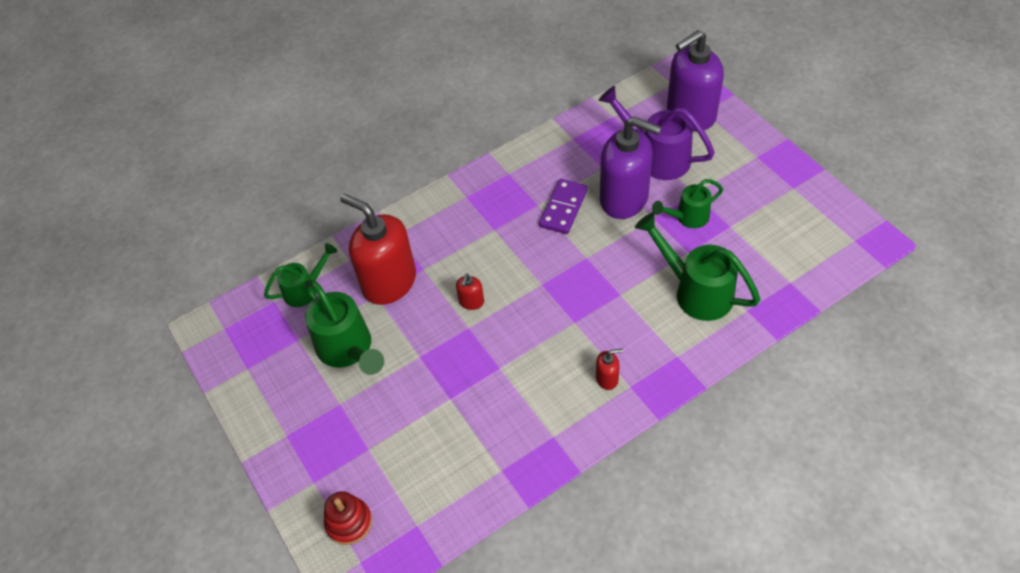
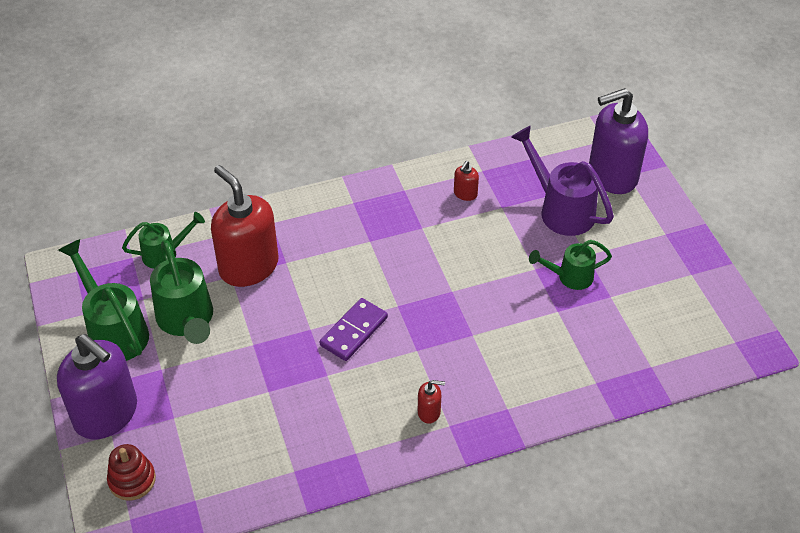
camera: 10 degrees right, 5 degrees down
(471, 302) = (322, 305): red soap dispenser -> red soap dispenser (465, 194)
(563, 208) = (446, 237): purple domino -> purple domino (353, 331)
(624, 199) = (512, 243): purple soap dispenser -> purple soap dispenser (106, 414)
(696, 291) = (550, 351): green watering can -> green watering can (114, 331)

